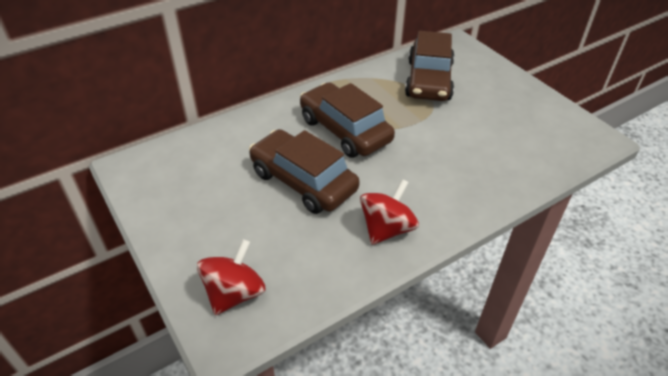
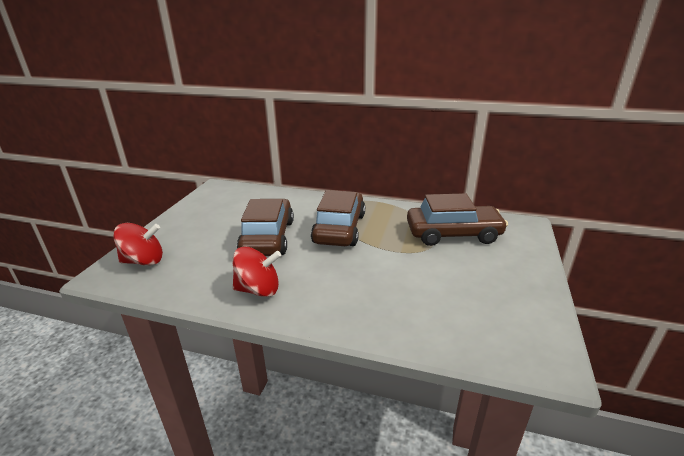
camera: 50 degrees right, 15 degrees down
(429, 80) = (453, 234): brown car -> brown car turned 150 degrees counterclockwise

